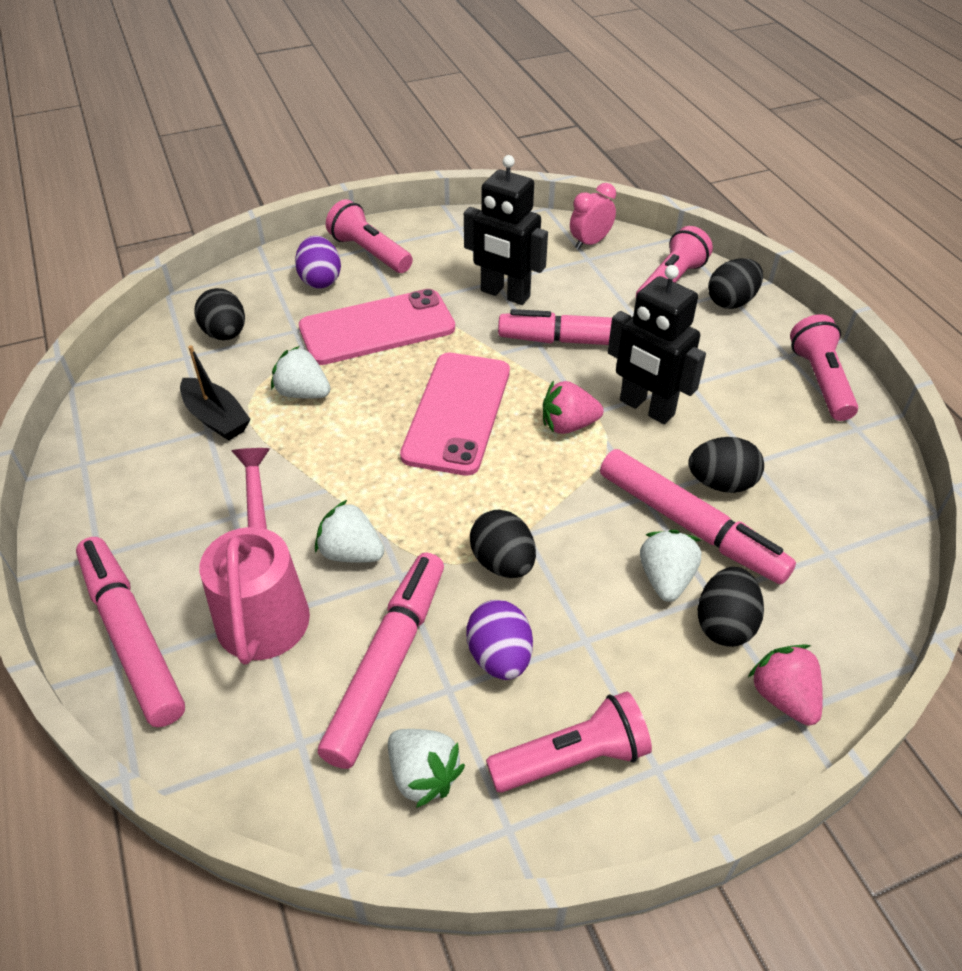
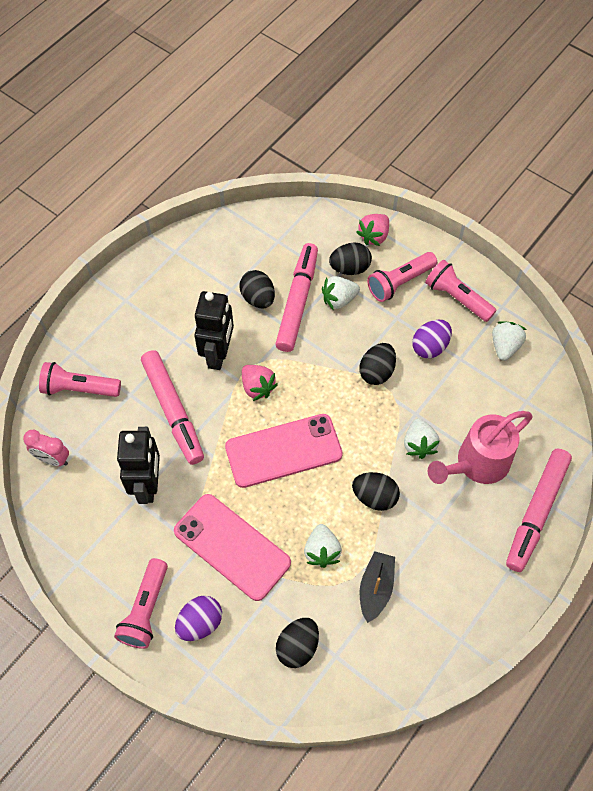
camera: 120 degrees left, 15 degrees up
(388, 664) = (466, 389): pink marker -> none
(731, 301) = (83, 346): black egg -> black egg (374, 497)
(820, 380) = (141, 278): pink flashlight -> pink flashlight (399, 282)

